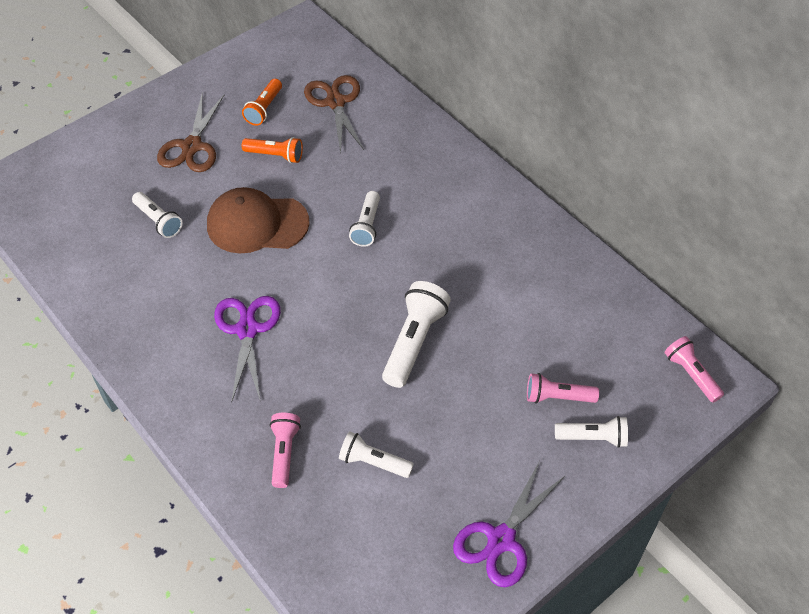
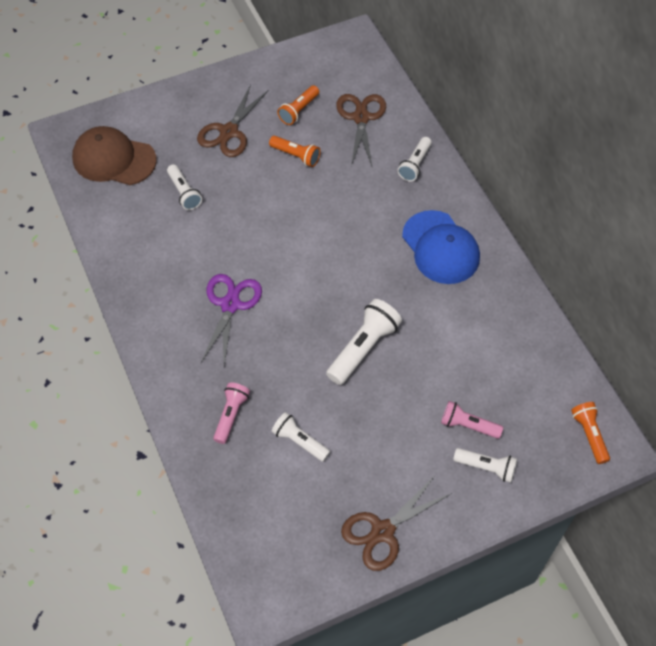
camera: 15 degrees right, 5 degrees up
(257, 224) = (263, 214): brown cap -> brown cap (114, 159)
(366, 226) = (354, 237): white flashlight -> white flashlight (415, 165)
(465, 216) = (440, 248): none -> blue cap
(501, 540) = (382, 532): purple scissors -> brown scissors
(691, 374) = (589, 434): pink flashlight -> orange flashlight

